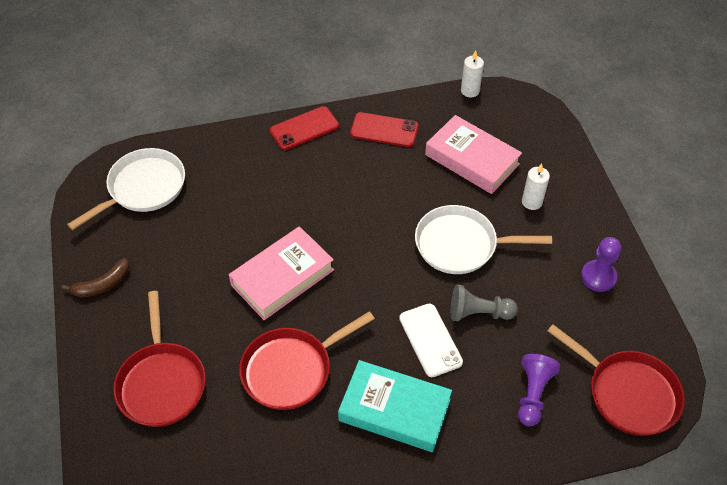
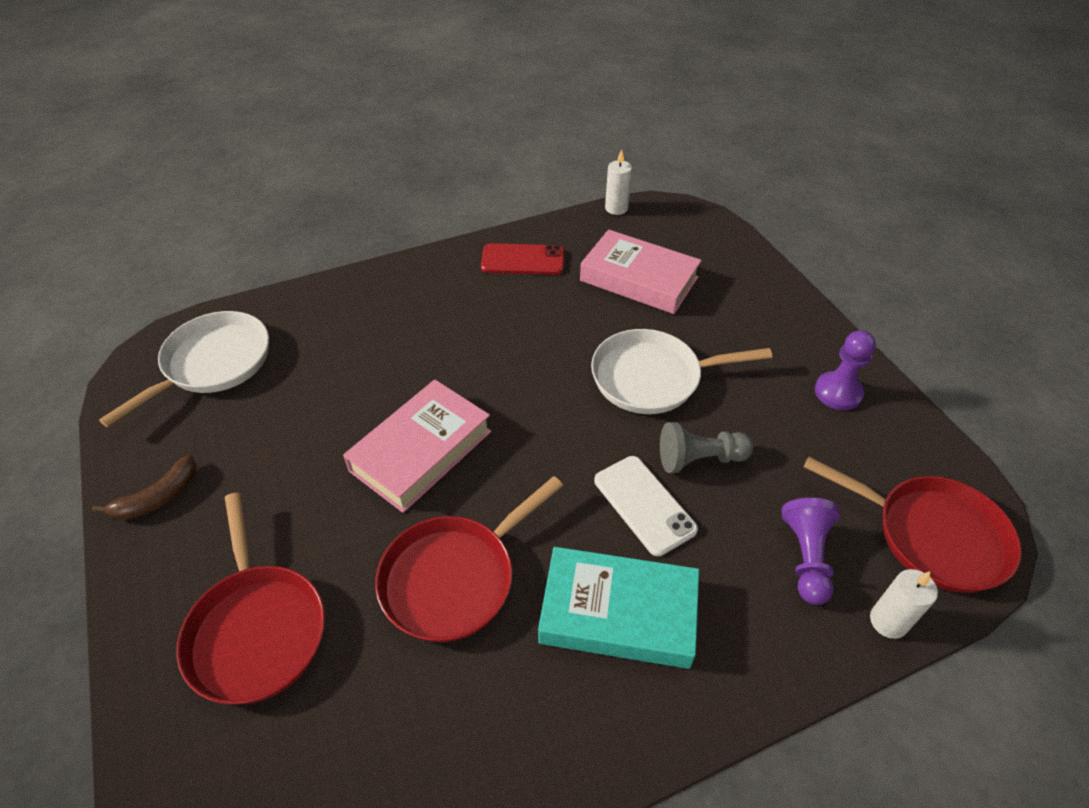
camera: 10 degrees left, 5 degrees down
(304, 128) = (422, 270): red phone -> none
(532, 202) = (726, 317): white candle -> white candle (888, 621)

